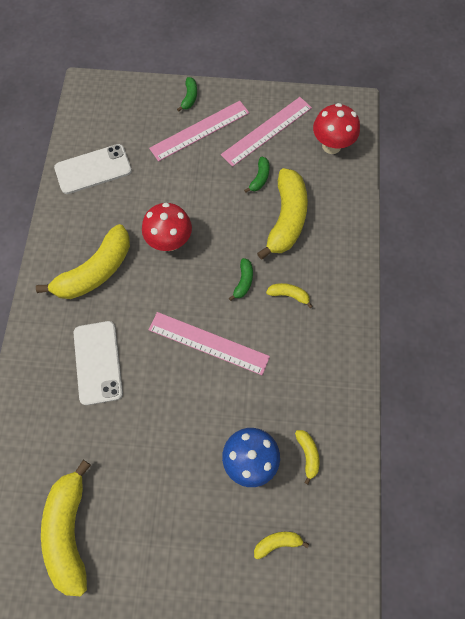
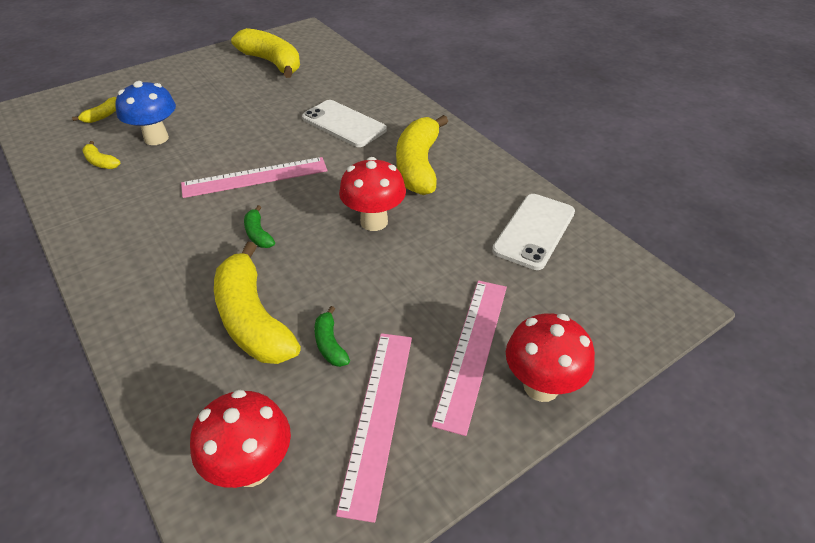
camera: 140 degrees right, 25 degrees down
(189, 97) = (541, 386): green banana -> red mushroom
(288, 295) = (194, 250): yellow banana -> none

